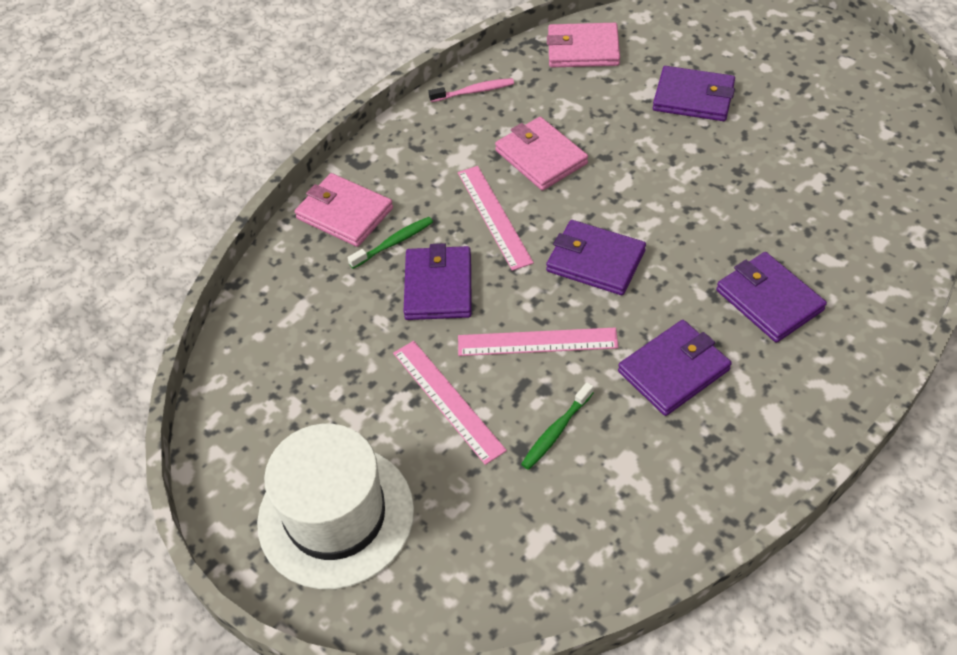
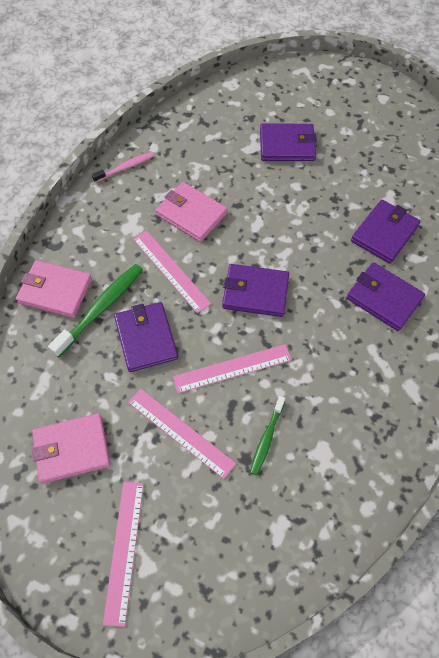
camera: 20 degrees left, 10 degrees up
(336, 515) = (124, 550): white hat -> pink ruler
(394, 243) = (101, 308): green toothbrush -> green toothbrush, size x1.66
(583, 49) = (197, 118): pink wallet -> pink wallet (72, 449)
(673, 371) = (335, 369): purple wallet -> purple wallet (384, 233)

